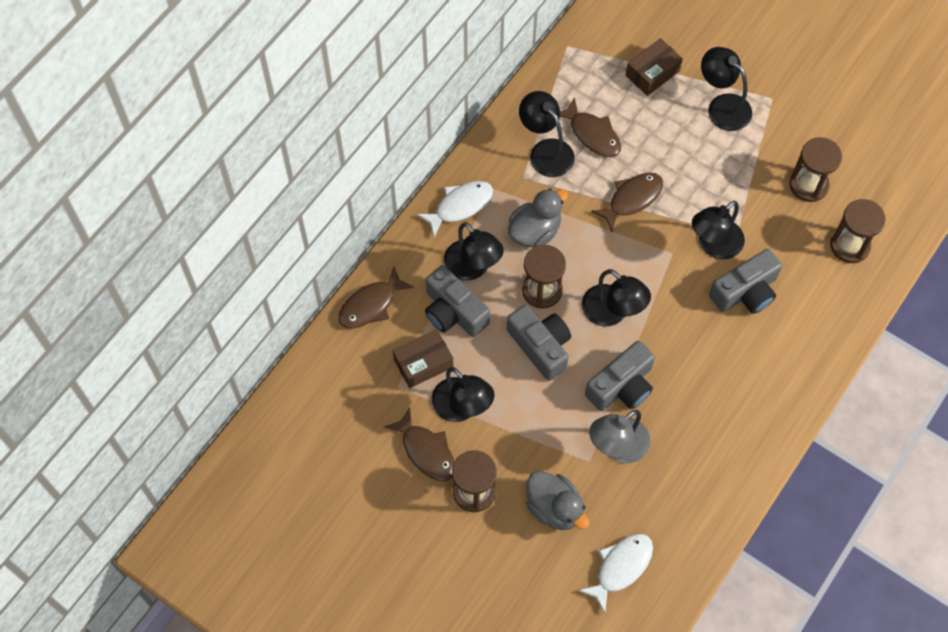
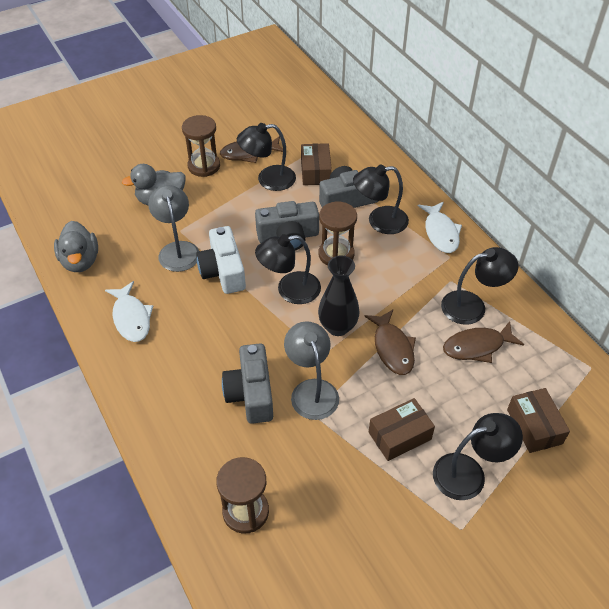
camera: 115 degrees right, 15 degrees down
(371, 305) = (378, 160): brown fish -> none
(535, 231) = (393, 269): grey duck -> grey duck (80, 261)
(621, 567) = (92, 218): white fish -> white fish (131, 318)
(622, 386) = (223, 271): grey camera -> white camera
(633, 252) = (337, 327): none -> black vase
(714, 245) = (311, 390): black lamp -> grey lamp
(718, 164) = (399, 435): none -> brown box
(808, 185) = (335, 509): brown hourglass -> none

